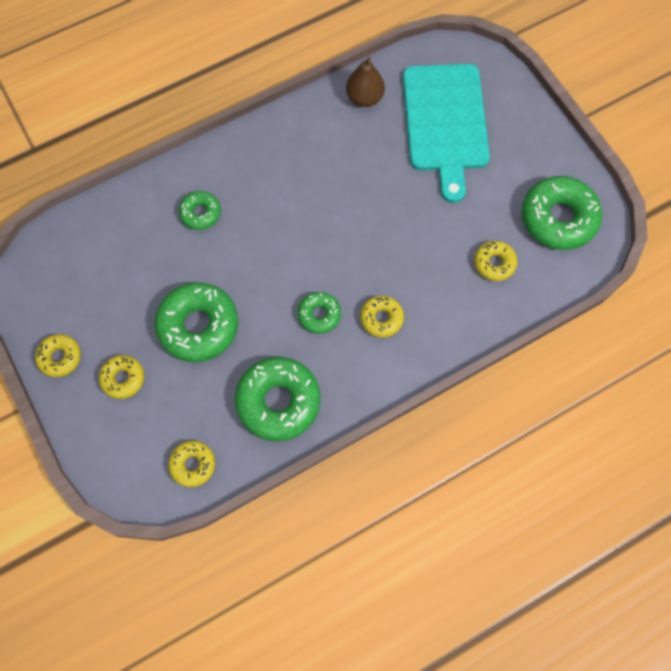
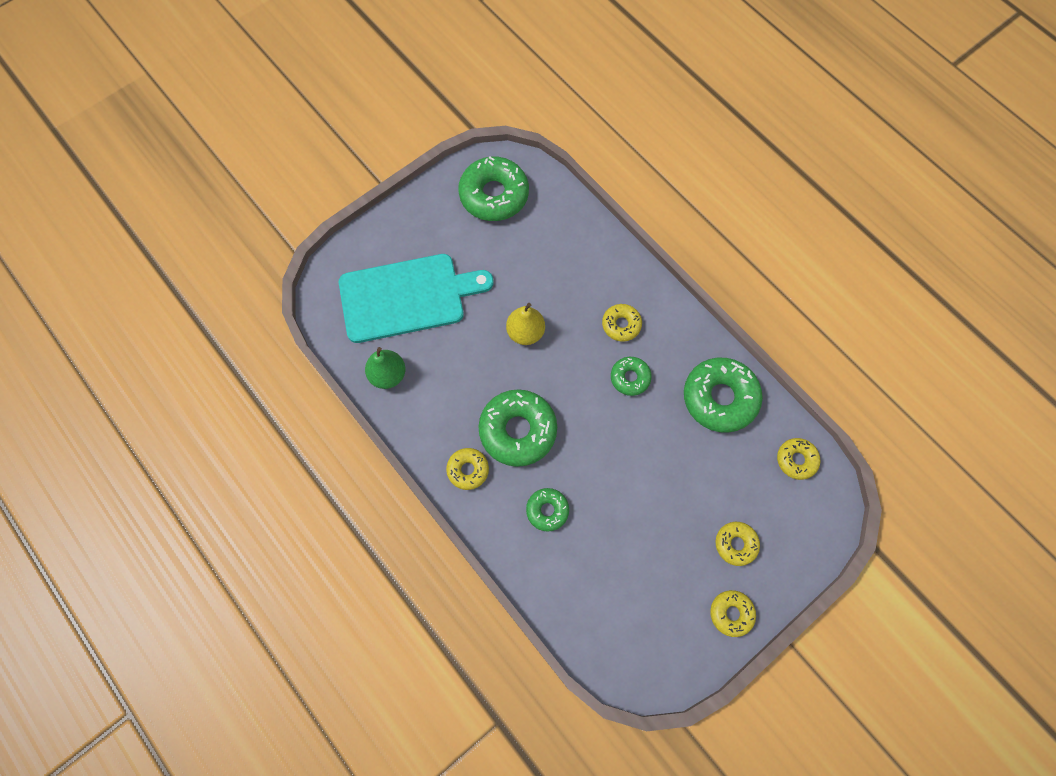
camera: 100 degrees left, 0 degrees up
(198, 326) = (666, 485): green donut -> green donut (518, 430)
(364, 98) = (388, 375): brown pear -> green pear
(388, 224) = (525, 332): none -> yellow pear
(494, 263) = (548, 240): yellow donut -> yellow donut (468, 470)

